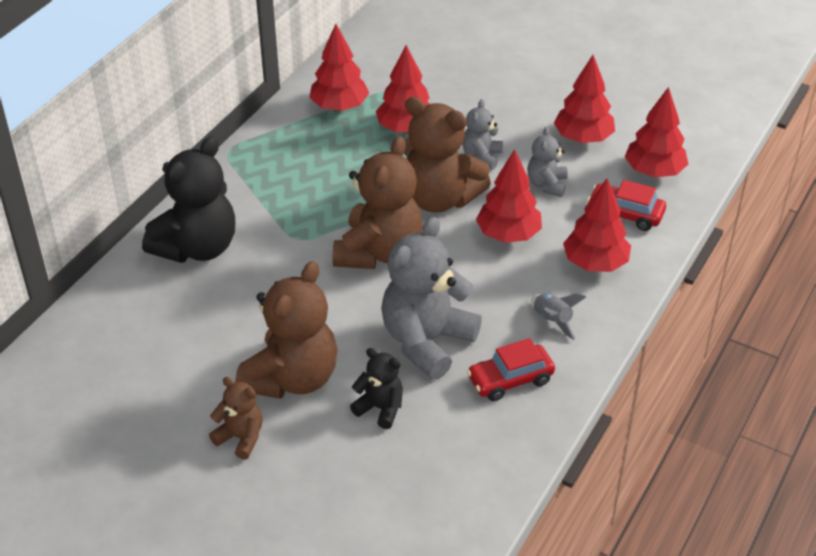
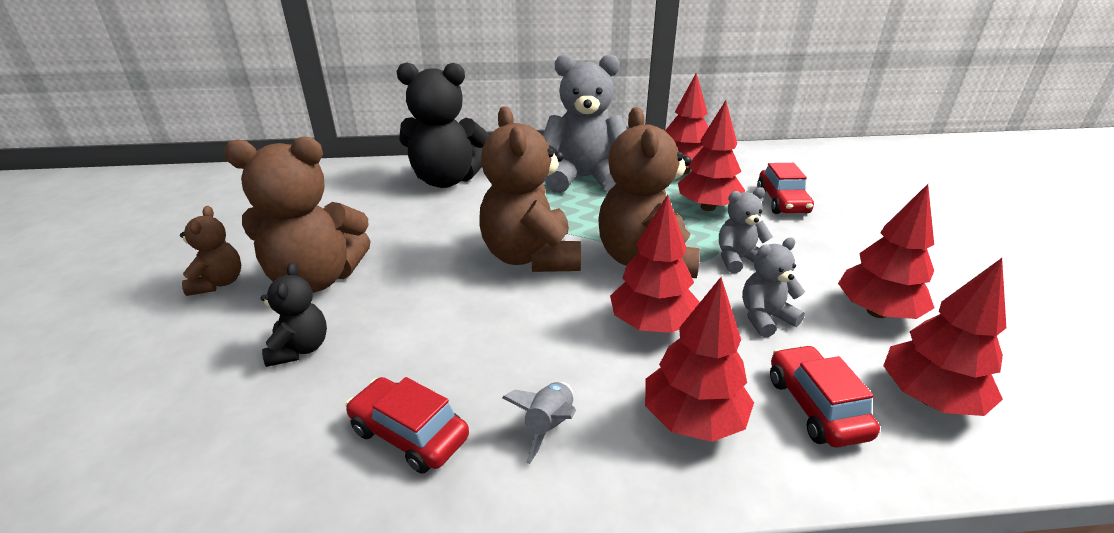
camera: 55 degrees right, 10 degrees down
(379, 252) = (531, 257): brown teddy bear -> brown teddy bear turned 90 degrees clockwise
(426, 341) = (428, 338): grey teddy bear -> grey teddy bear (584, 178)
(437, 89) = (782, 201): none -> red car

